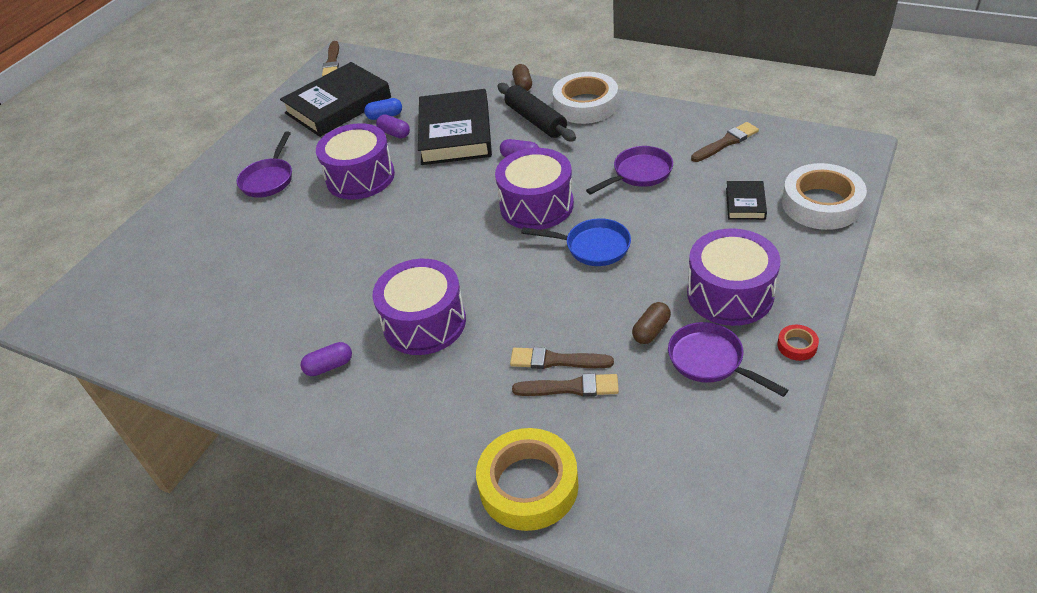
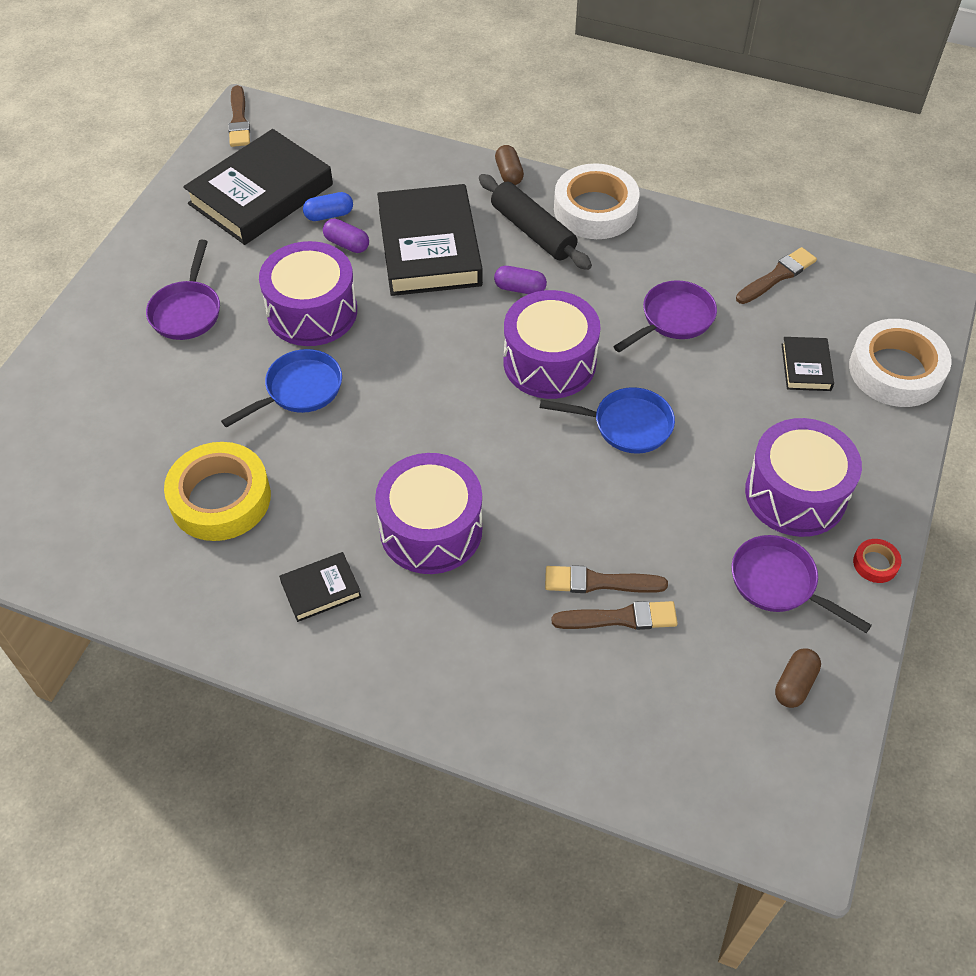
camera: 10 degrees left, 10 degrees up
(329, 366) = (321, 589): purple capsule -> black book
(340, 228) = (299, 390): none -> blue pan
(528, 485) = (585, 742): yellow tape -> yellow tape (220, 498)
(651, 330) = (707, 542): brown capsule -> brown capsule (795, 684)

